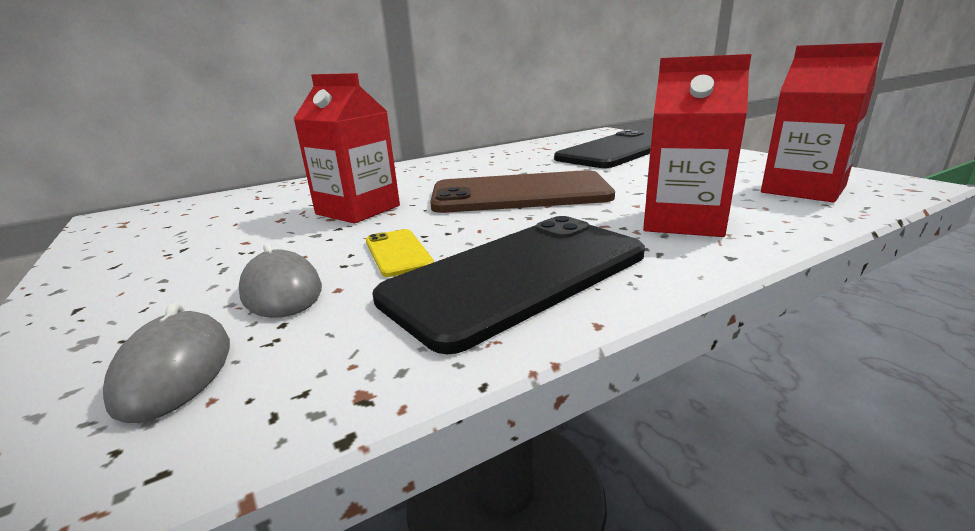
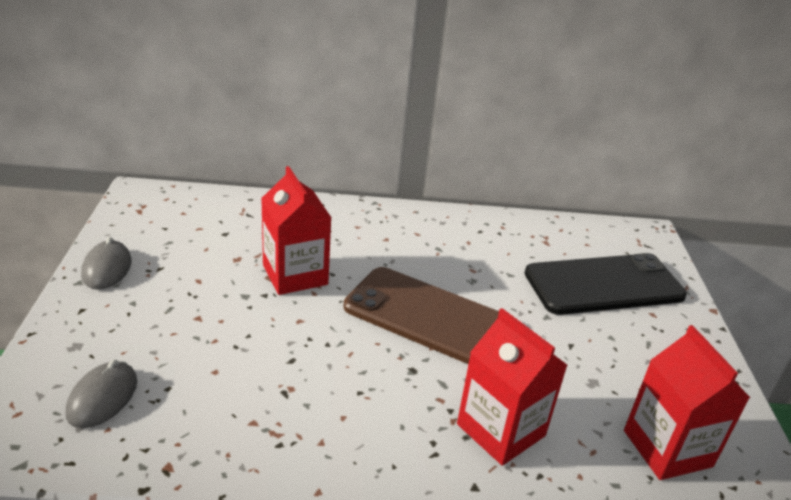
camera: 25 degrees right, 10 degrees up
(282, 291) = (185, 355): grey mouse -> grey mouse (107, 268)
(398, 253) = (276, 351): yellow phone -> none
(517, 276) = (321, 421): black phone -> none

